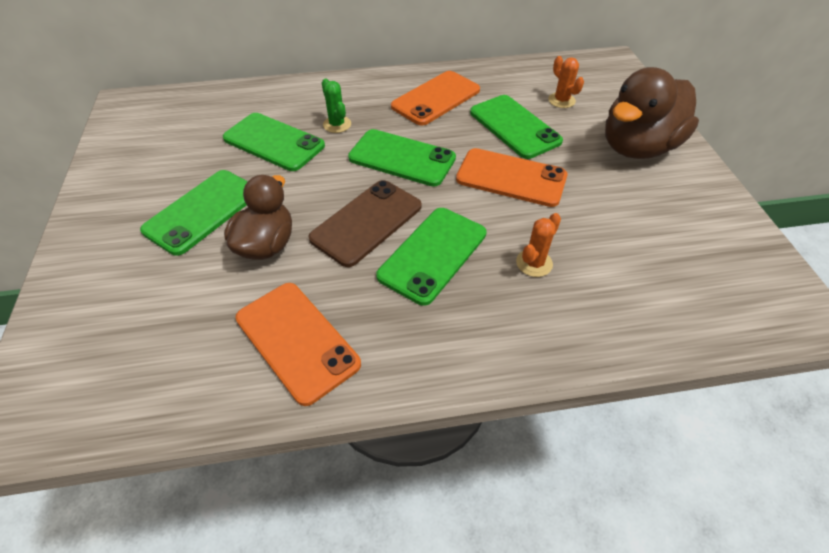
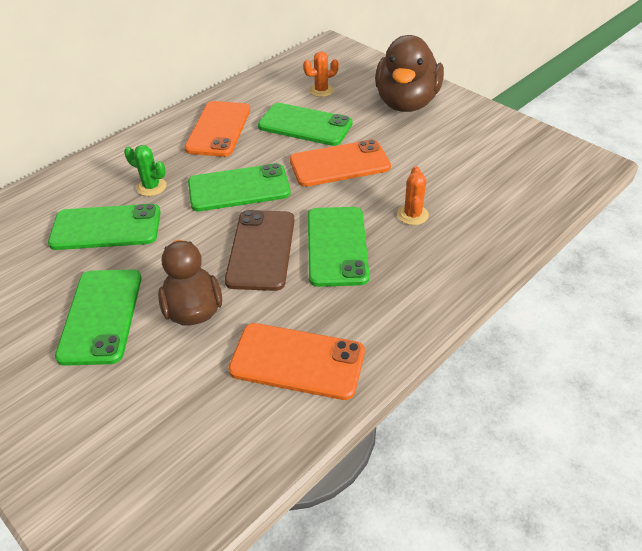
camera: 35 degrees left, 5 degrees down
(561, 100) = (321, 90): orange cactus -> orange cactus turned 45 degrees counterclockwise

